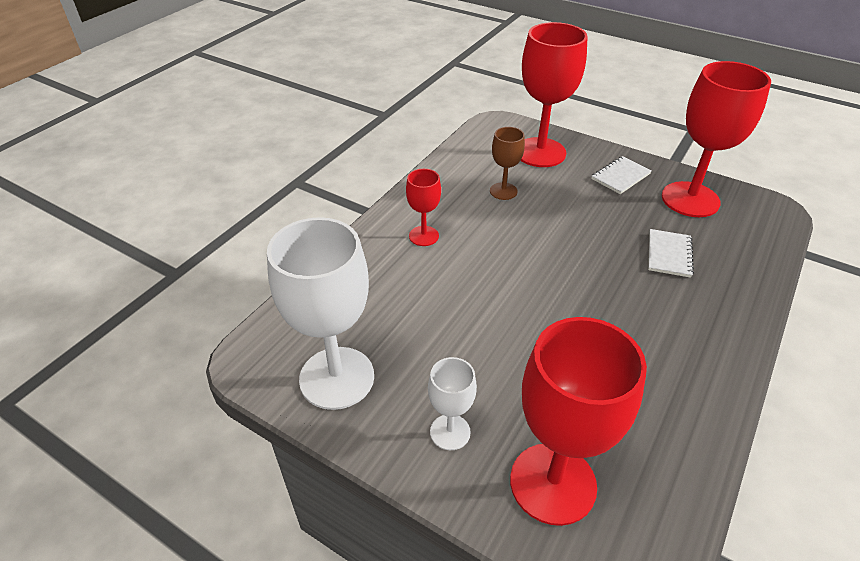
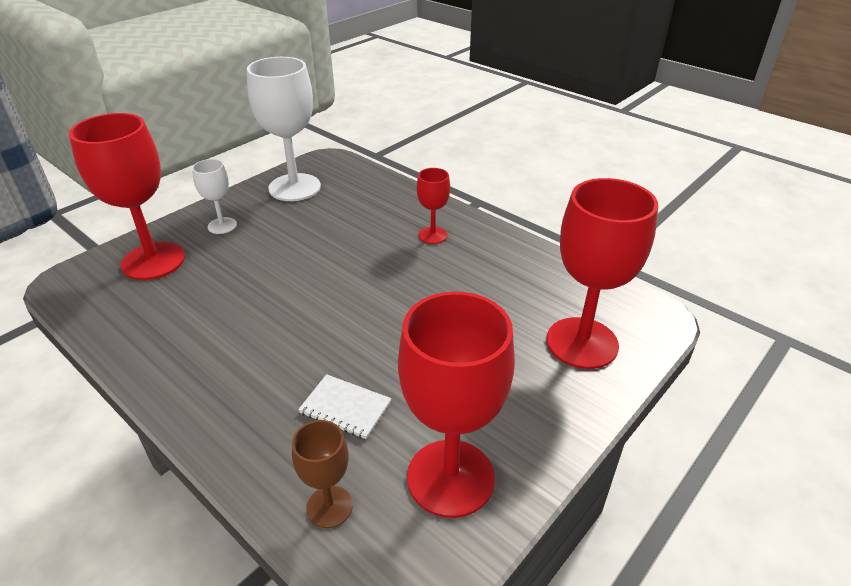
camera: 100 degrees right, 5 degrees down
(503, 191) = (497, 296): brown goblet -> brown goblet (329, 507)
(620, 176) = (518, 412): white notebook -> none

